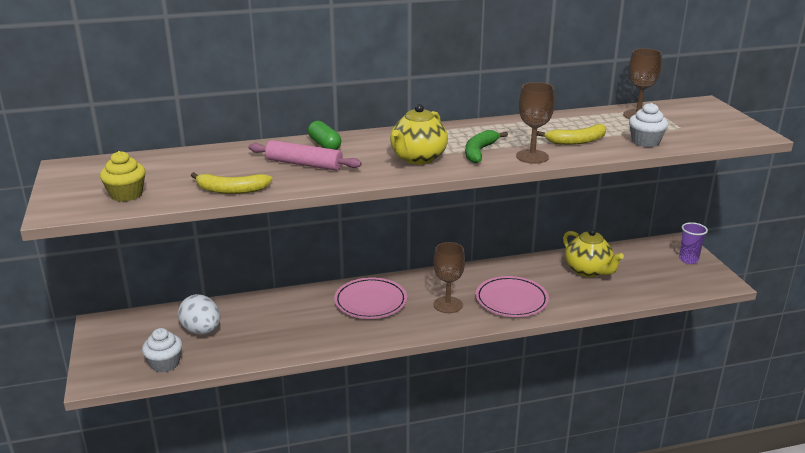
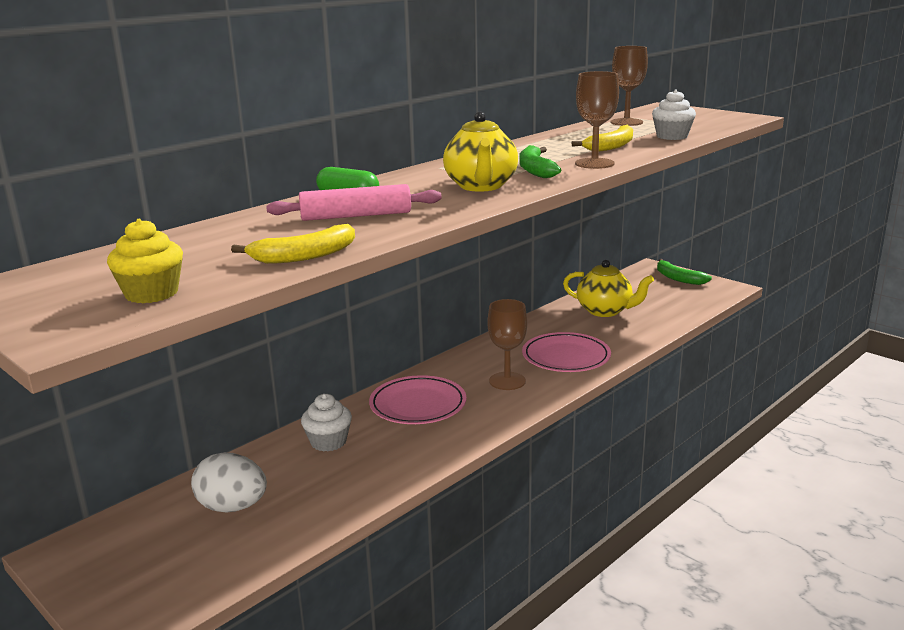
camera: 30 degrees left, 5 degrees down
(165, 364) = (221, 565): white cupcake -> white cupcake (328, 442)
(688, 260) = (678, 278): purple cup -> green banana

